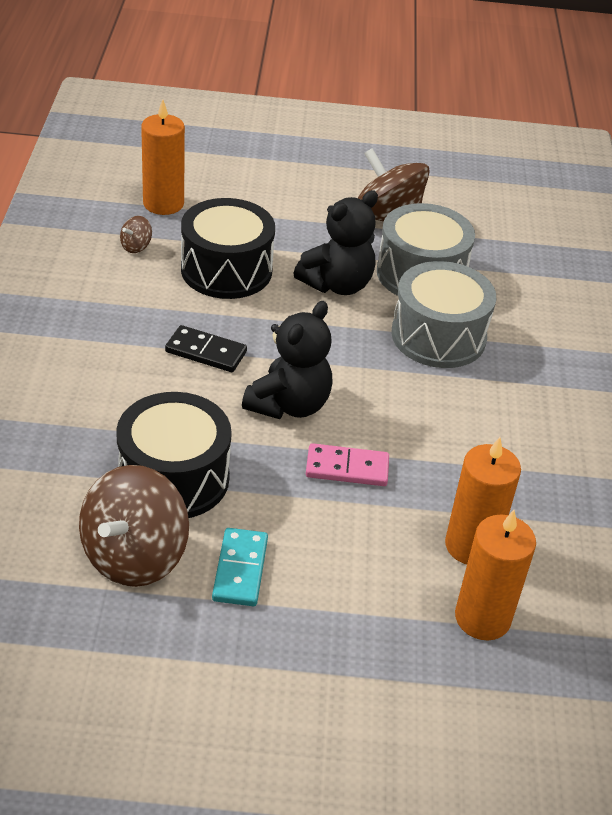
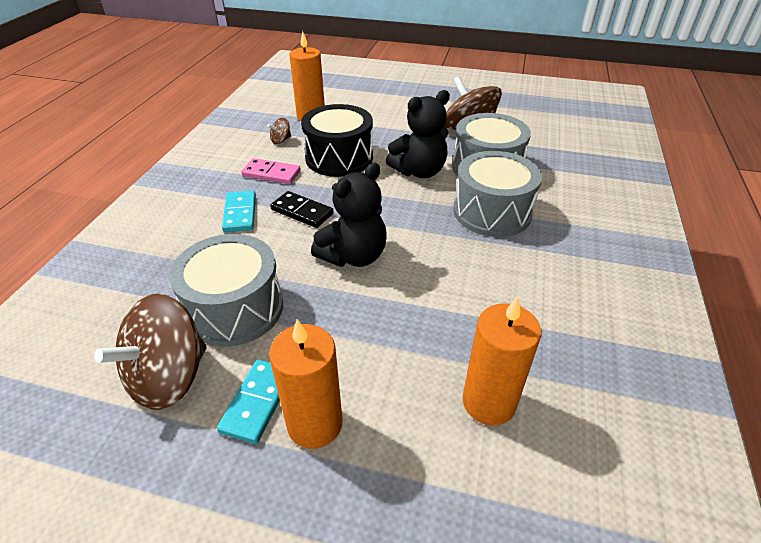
camera: 15 degrees right, 0 degrees up
(127, 360) = (240, 213): none -> turquoise domino
(174, 478) = (235, 308): black drum -> grey drum
(347, 468) = (387, 314): pink domino -> pink domino (271, 174)
(482, 618) = (487, 488): orange candle -> orange candle (315, 424)

